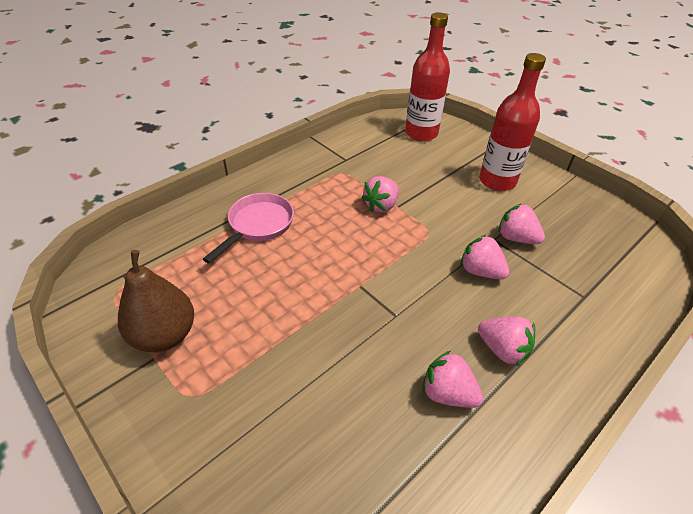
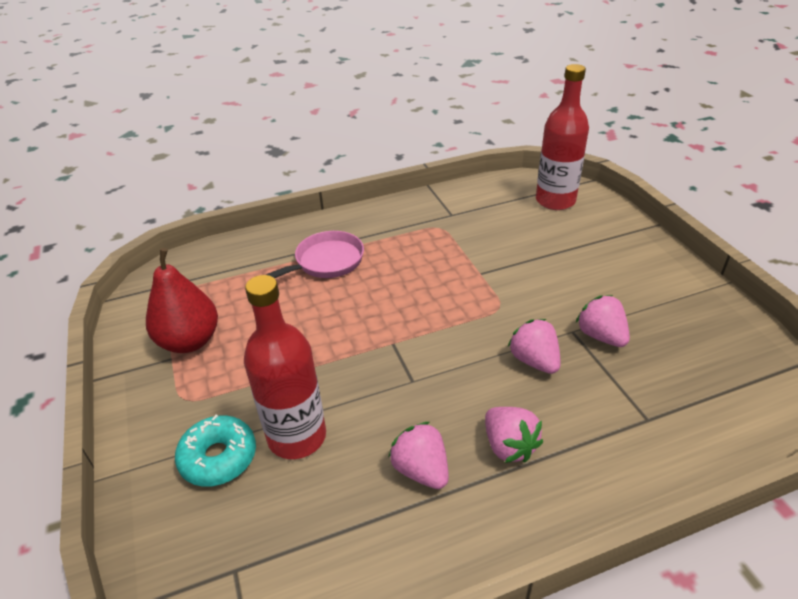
camera: 25 degrees right, 5 degrees down
(164, 335) = (190, 341): brown pear -> red pear
(260, 445) = (218, 457): none -> turquoise donut
(381, 205) = (462, 269): pink strawberry -> none
(497, 181) = (617, 269): red bottle -> red bottle (297, 436)

